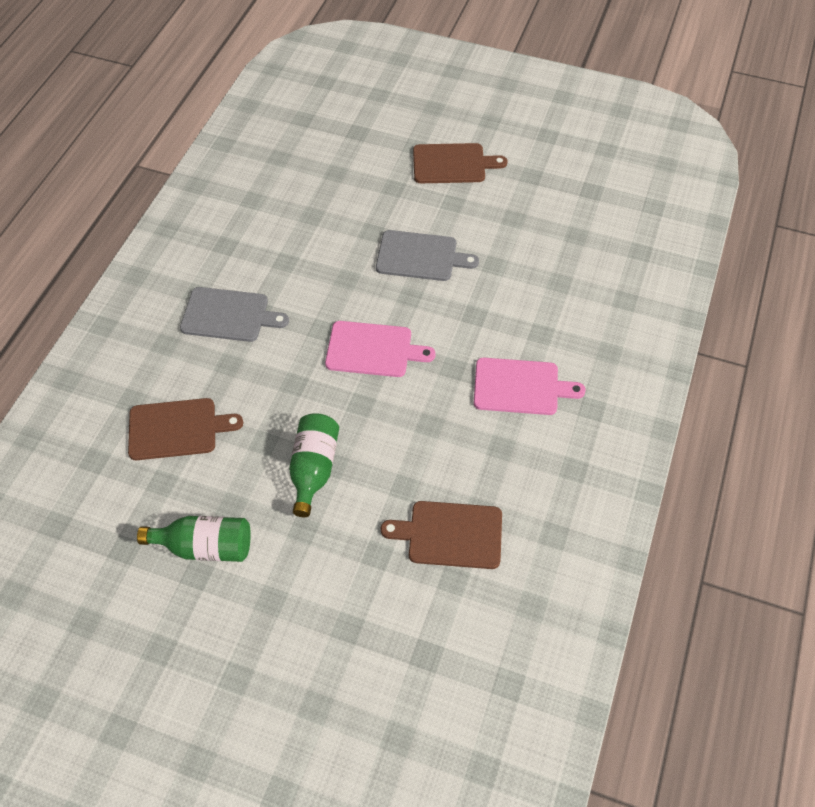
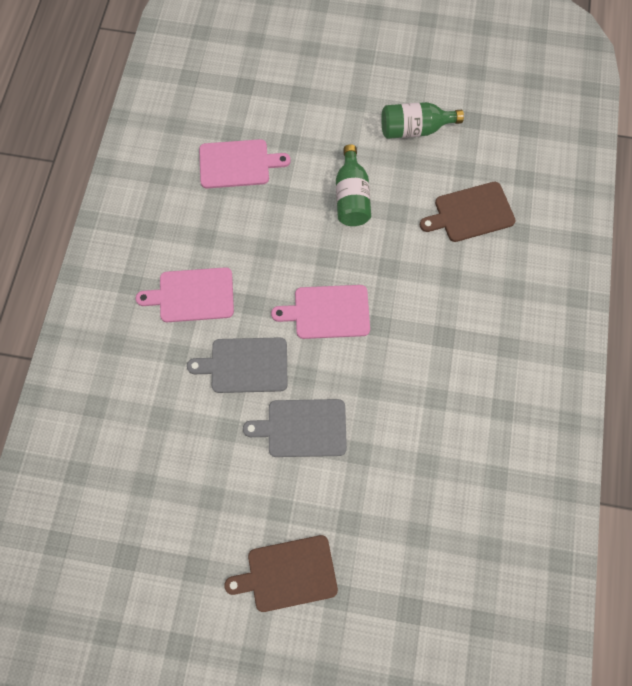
camera: 170 degrees right, 15 degrees up
(229, 315) = (468, 327): grey cutting board -> grey cutting board (245, 365)
(450, 534) = (238, 164): brown cutting board -> pink cutting board

